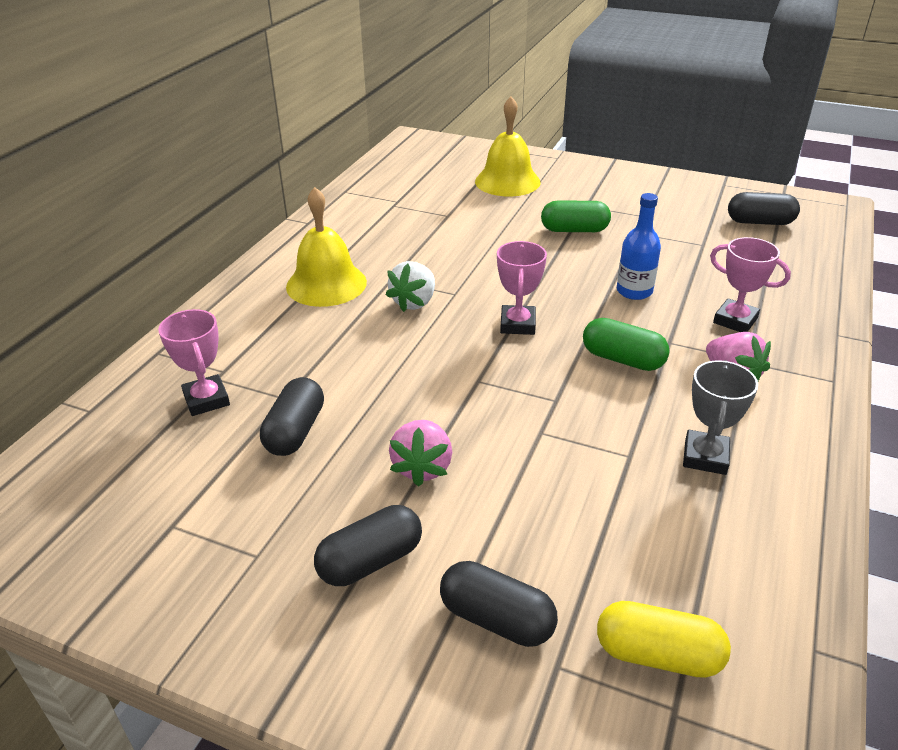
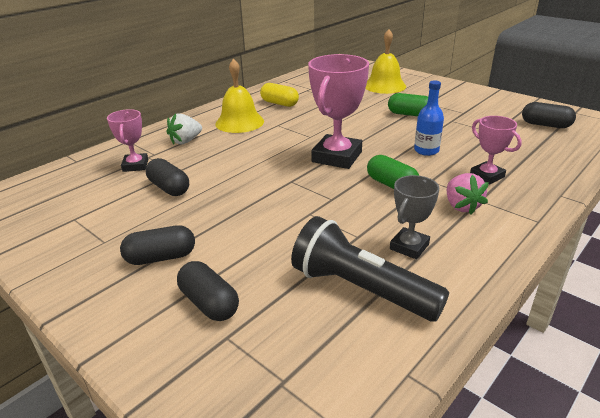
camera: 20 degrees right, 5 degrees down
(295, 431) = (169, 188): black capsule -> black capsule turned 75 degrees counterclockwise
(414, 302) = (282, 137): white strawberry -> white strawberry (186, 141)
(422, 467) = (225, 218): pink strawberry -> none
(517, 324) = (337, 157): pink trophy -> pink trophy, size x1.78
(658, 655) = (294, 348): yellow capsule -> yellow capsule (279, 103)
(684, 540) = (360, 289): none -> black flashlight

